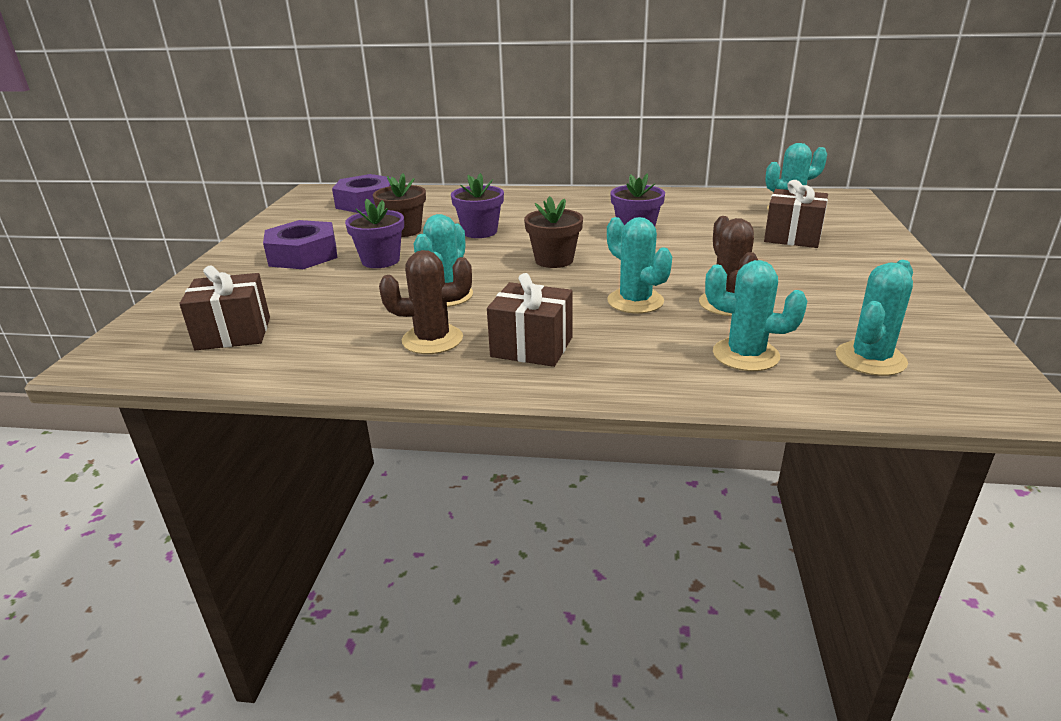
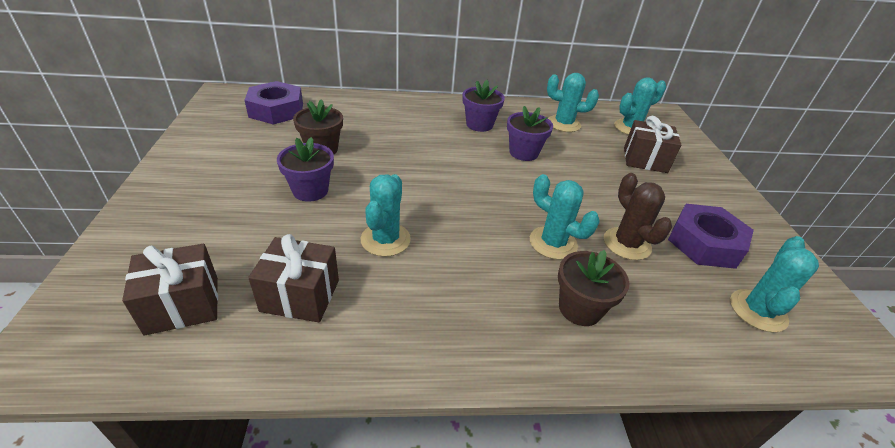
camera: 15 degrees left, 10 degrees up
(303, 255) = (231, 183): purple nut -> purple nut (704, 243)
(432, 339) = (390, 304): brown cactus -> none
(480, 232) = (392, 151): purple flower pot -> purple flower pot (479, 124)
(532, 347) = (485, 310): brown gift -> brown gift (300, 295)
(554, 260) = (468, 189): brown flower pot -> brown flower pot (580, 308)
(745, 355) = (664, 311): turquoise cactus -> turquoise cactus (563, 124)

